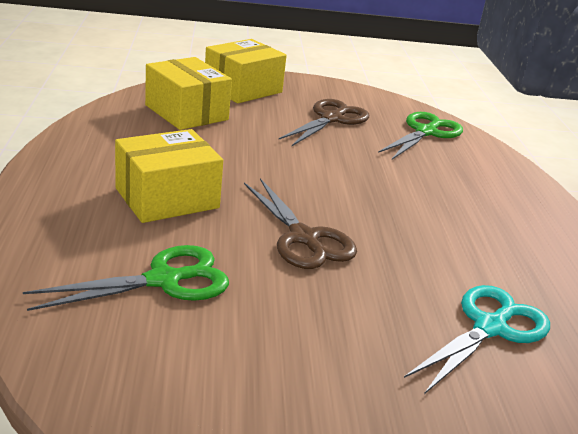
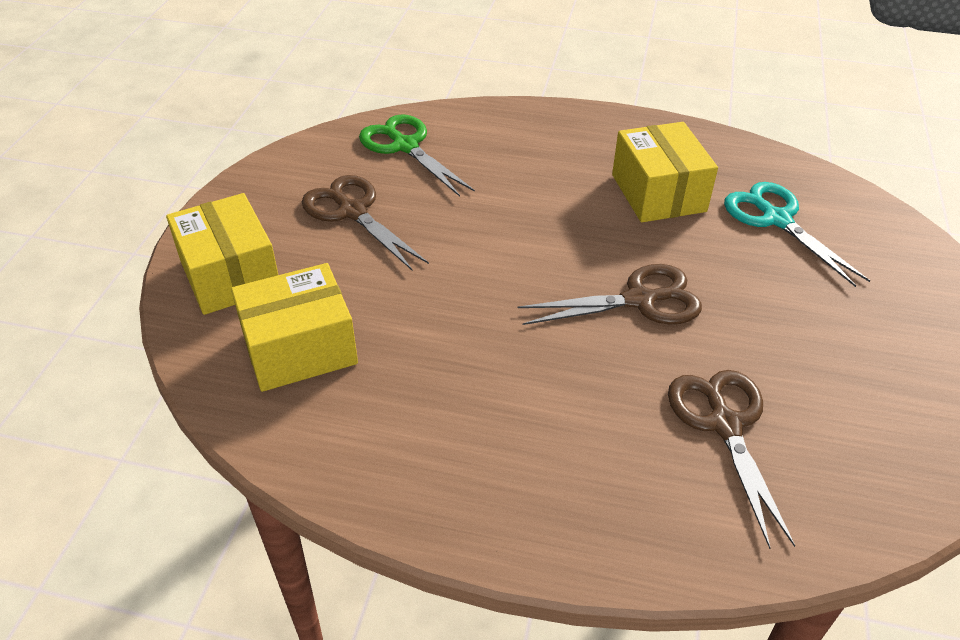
camera: 70 degrees left, 15 degrees up
(164, 280) = (724, 424): green scissors -> brown scissors
(167, 198) = (550, 400): yellow box -> yellow box (658, 193)

